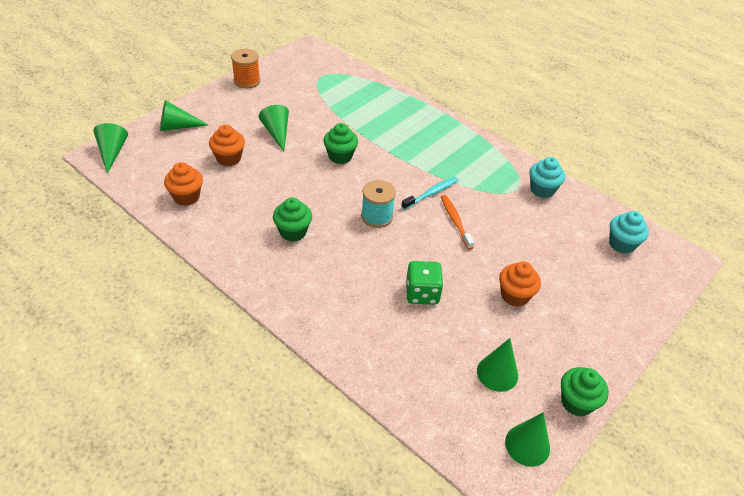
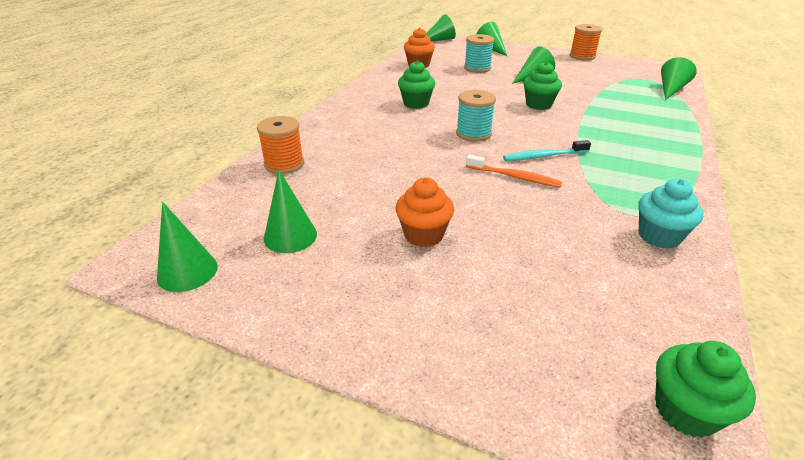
camera: 75 degrees right, 10 degrees down
(228, 158) = (477, 68): orange cupcake -> turquoise spool
(352, 75) = (671, 90): none -> green cone
(380, 360) = (284, 164): none -> orange spool
(422, 293) = (384, 173): green dice -> none
(431, 193) = (544, 156): turquoise toothbrush -> turquoise toothbrush turned 135 degrees clockwise
(455, 221) = (514, 177): orange toothbrush -> orange toothbrush turned 60 degrees clockwise
(576, 402) = (260, 310): green cupcake -> green cupcake (685, 411)
(621, 244) = (633, 341): turquoise cupcake -> none

